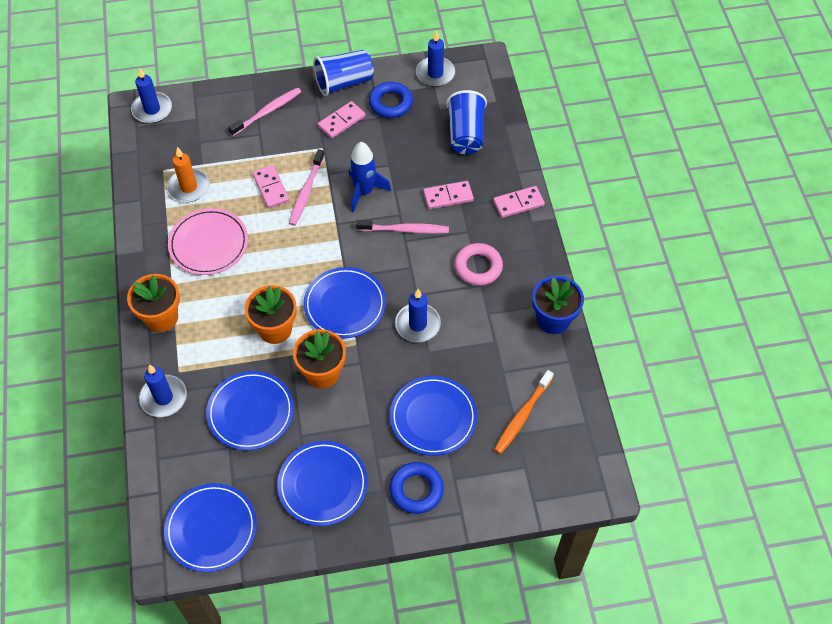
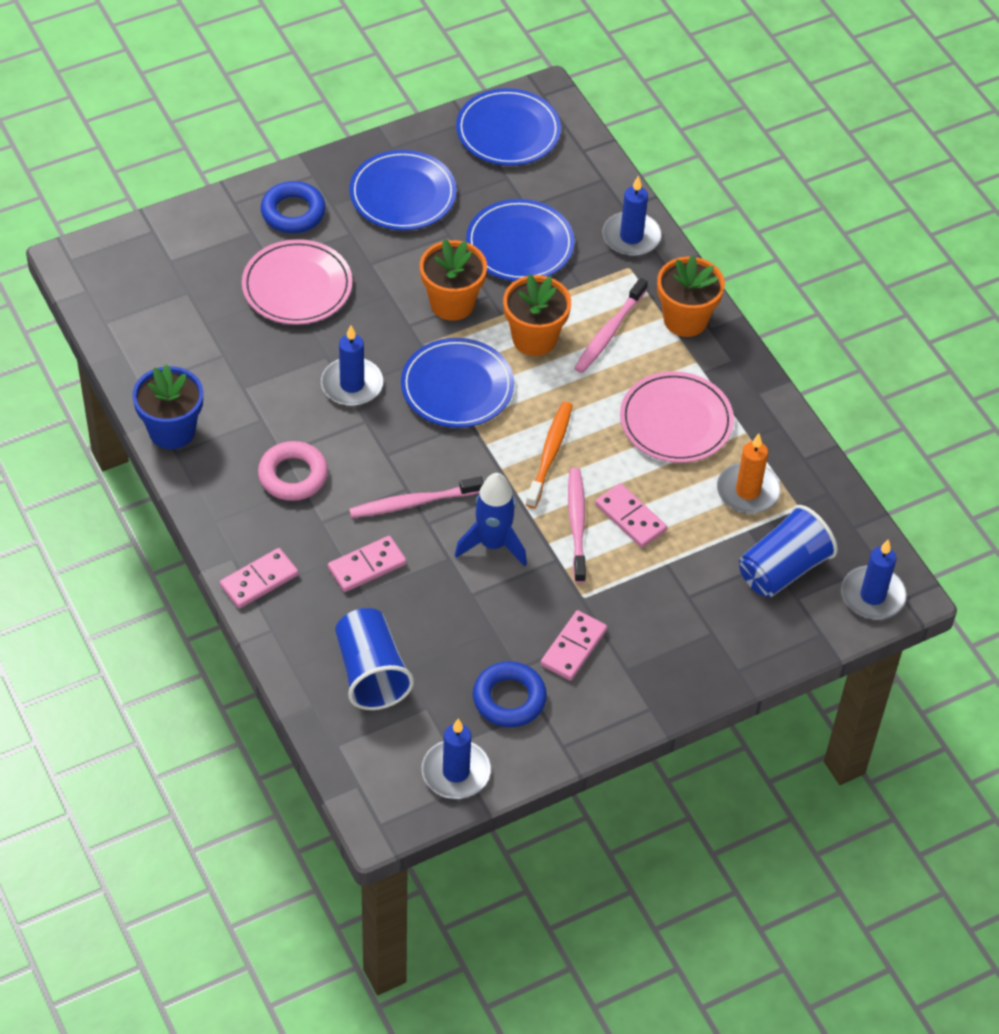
camera: 160 degrees right, 5 degrees down
(267, 112) = (696, 635): pink toothbrush -> pink toothbrush (609, 332)
(344, 83) = (599, 717): blue cup -> blue cup (783, 569)
(433, 417) = (297, 286): blue plate -> pink plate
(522, 415) = (187, 312): orange toothbrush -> orange toothbrush (549, 454)

